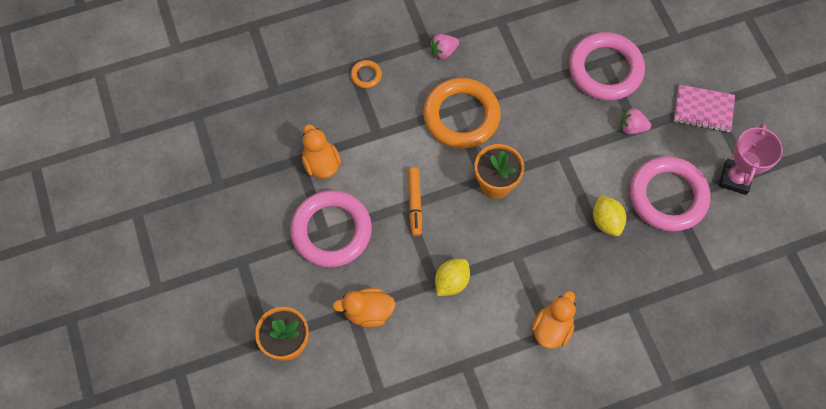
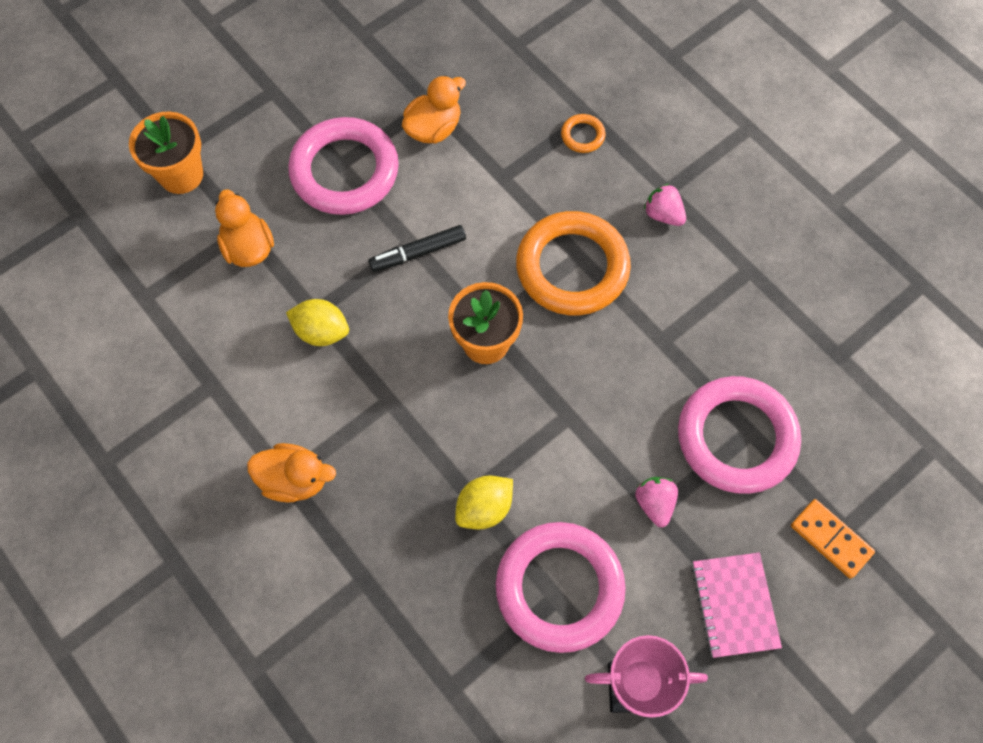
camera: 70 degrees right, 0 degrees up
(414, 204) = (418, 252): orange marker -> black marker
(679, 47) = (830, 539): none -> orange domino

